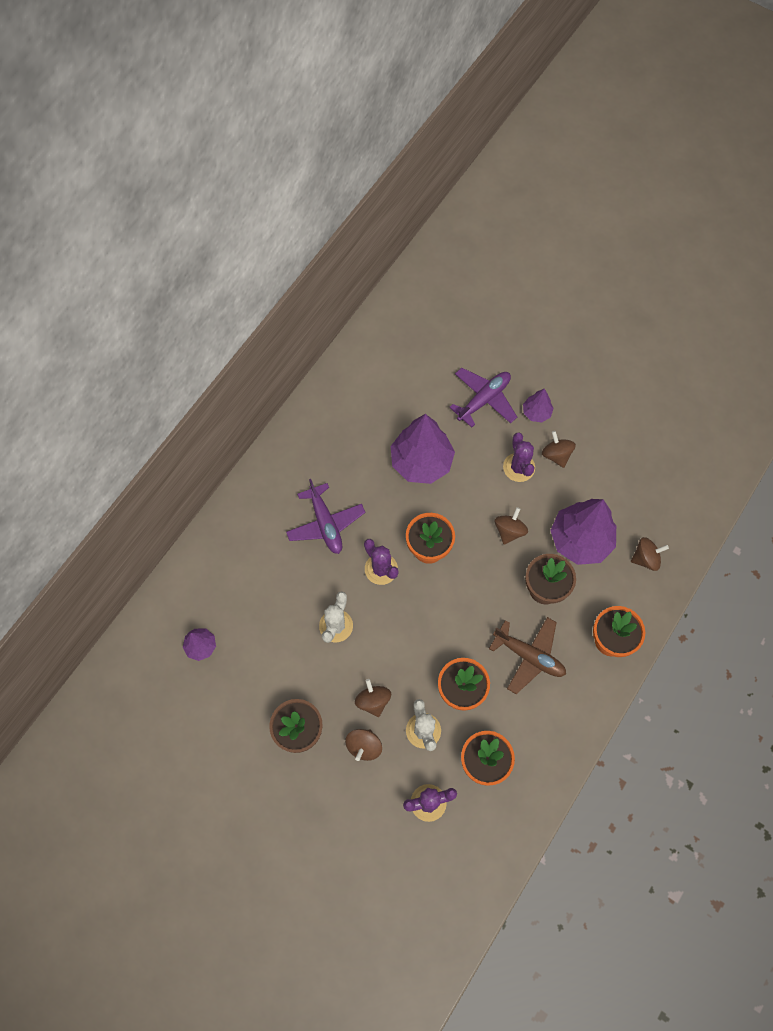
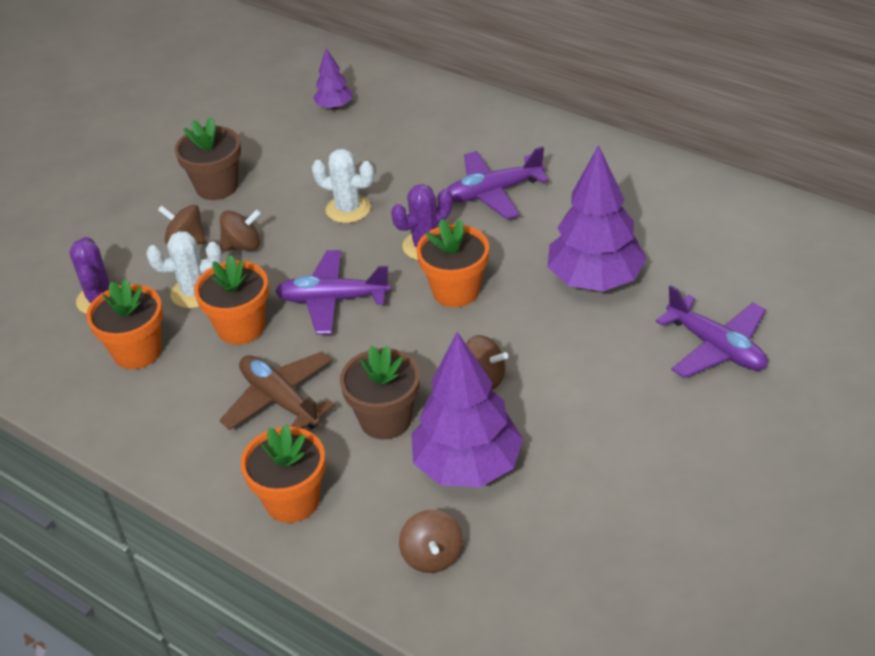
camera: 95 degrees right, 25 degrees down
(435, 630) = (332, 300): none -> purple plane
(519, 467) = (596, 390): purple cactus -> none
(529, 656) = (280, 400): brown plane -> brown plane turned 105 degrees clockwise
(536, 412) = (702, 413): purple tree -> none
(556, 455) = (624, 438): brown spinning top -> none

